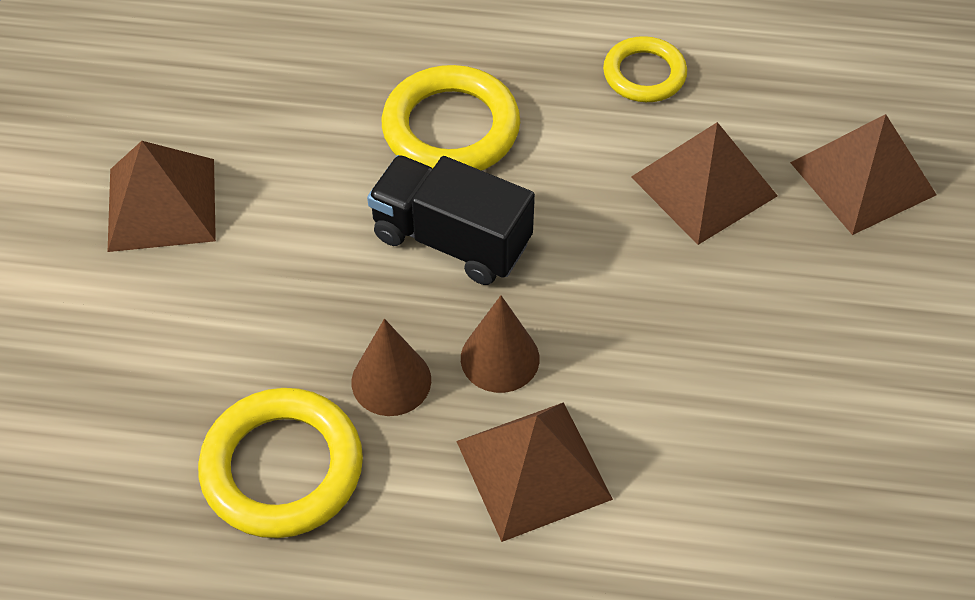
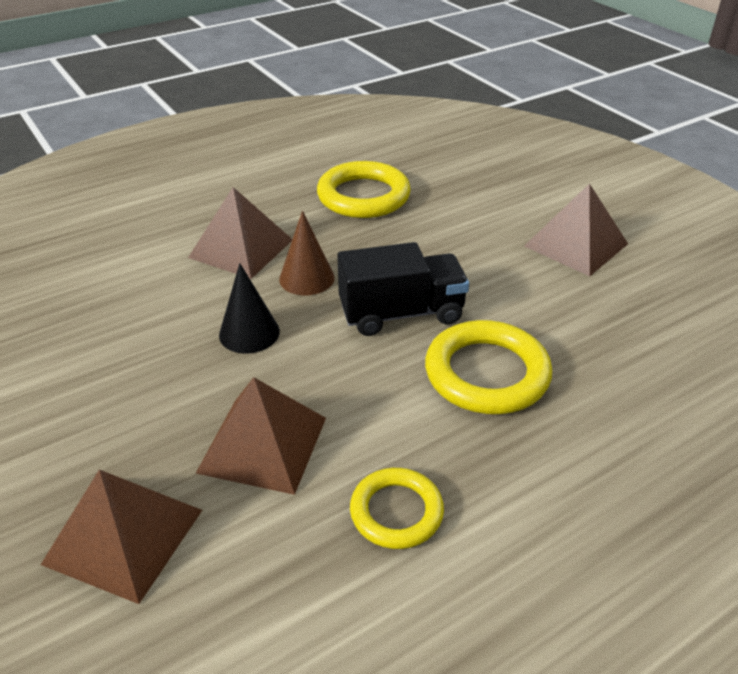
camera: 140 degrees right, 15 degrees down
(391, 381) = (353, 243): brown cone -> none
(626, 318) = (249, 333): none -> black cone

